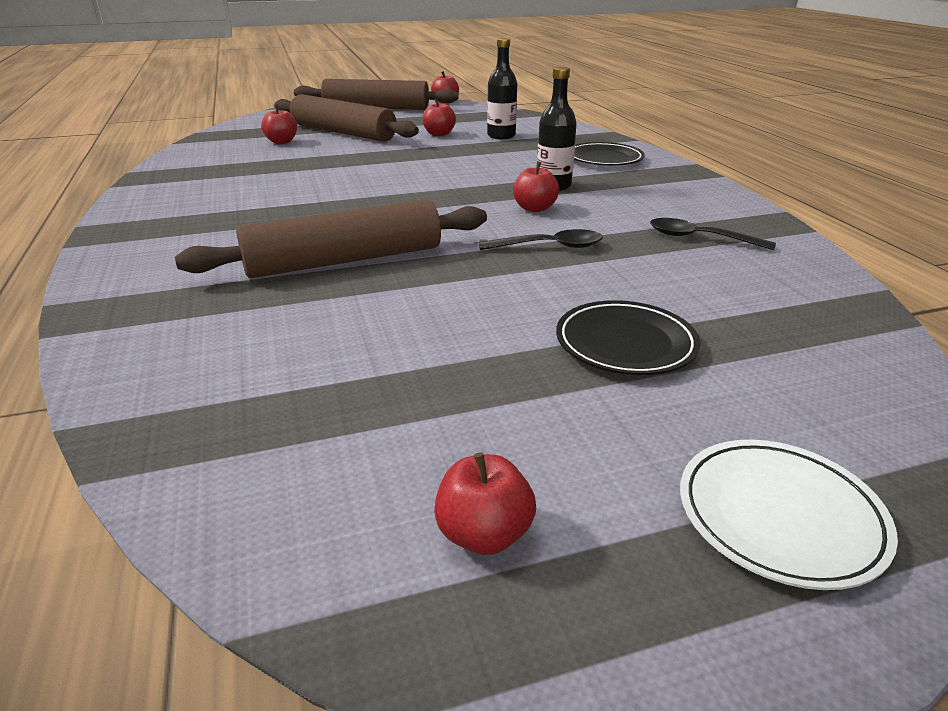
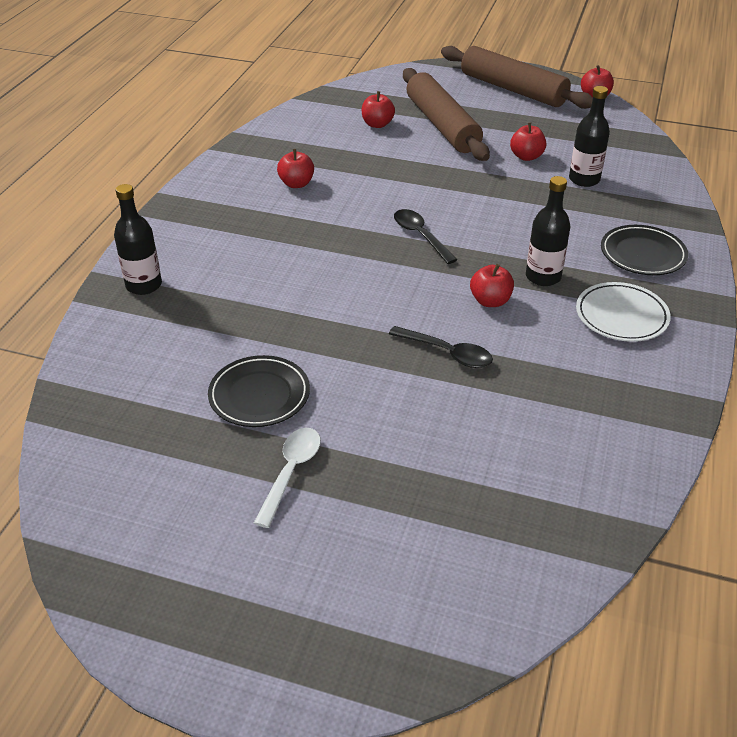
camera: 35 degrees right, 10 degrees up
(140, 296) = (144, 285): none -> black bottle
(344, 260) = (289, 303): brown rolling pin -> none
(484, 534) = (163, 550): red apple -> red apple (296, 184)
(533, 382) = (291, 472): none -> white spoon
(625, 344) = (384, 472): black plate -> black plate (259, 395)
(700, 238) = (585, 398): black spoon -> black spoon (420, 236)
(779, 516) = (312, 631): white plate -> white plate (621, 316)

